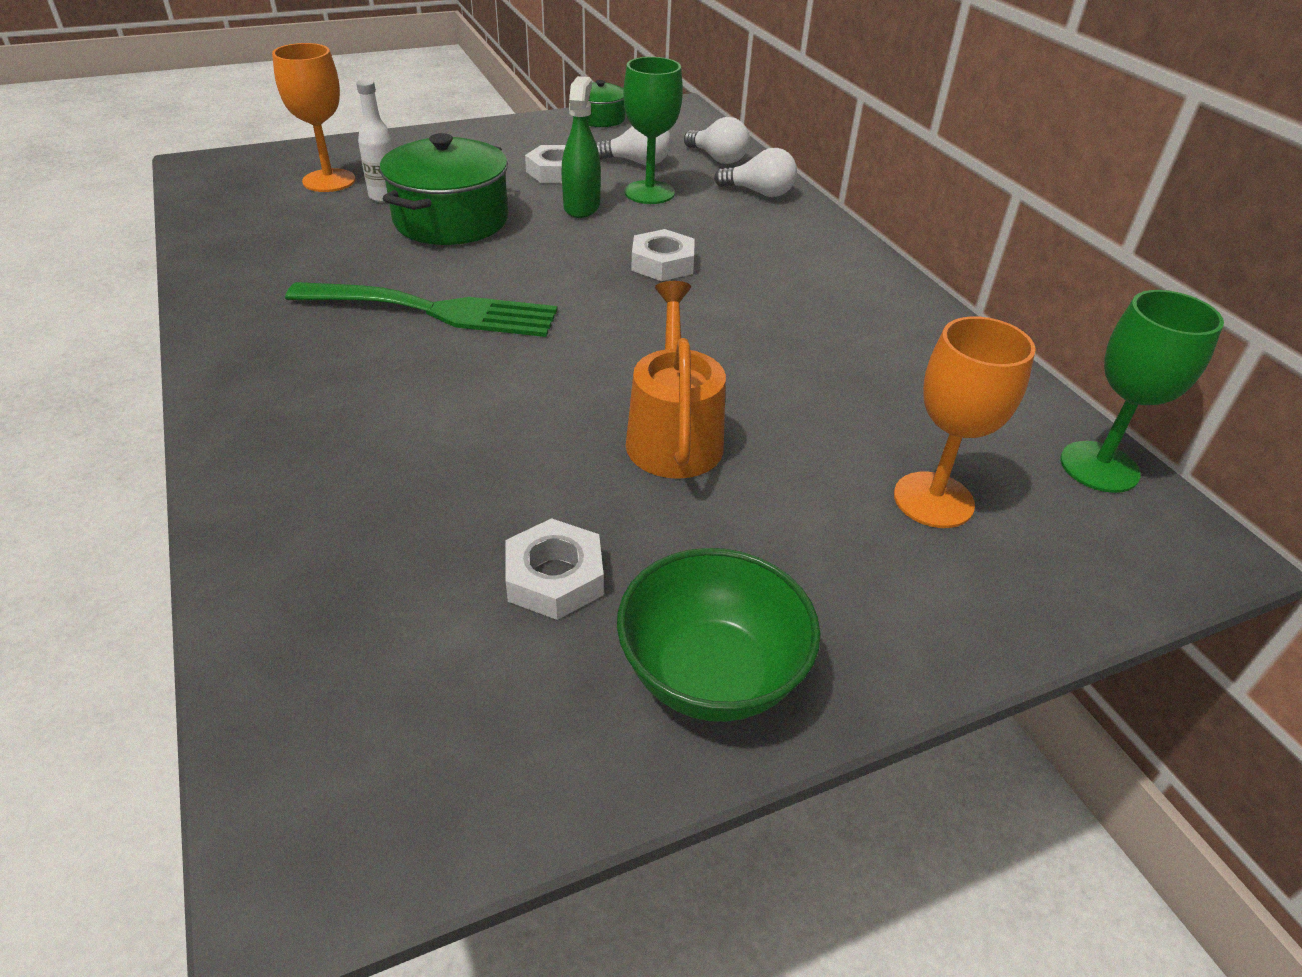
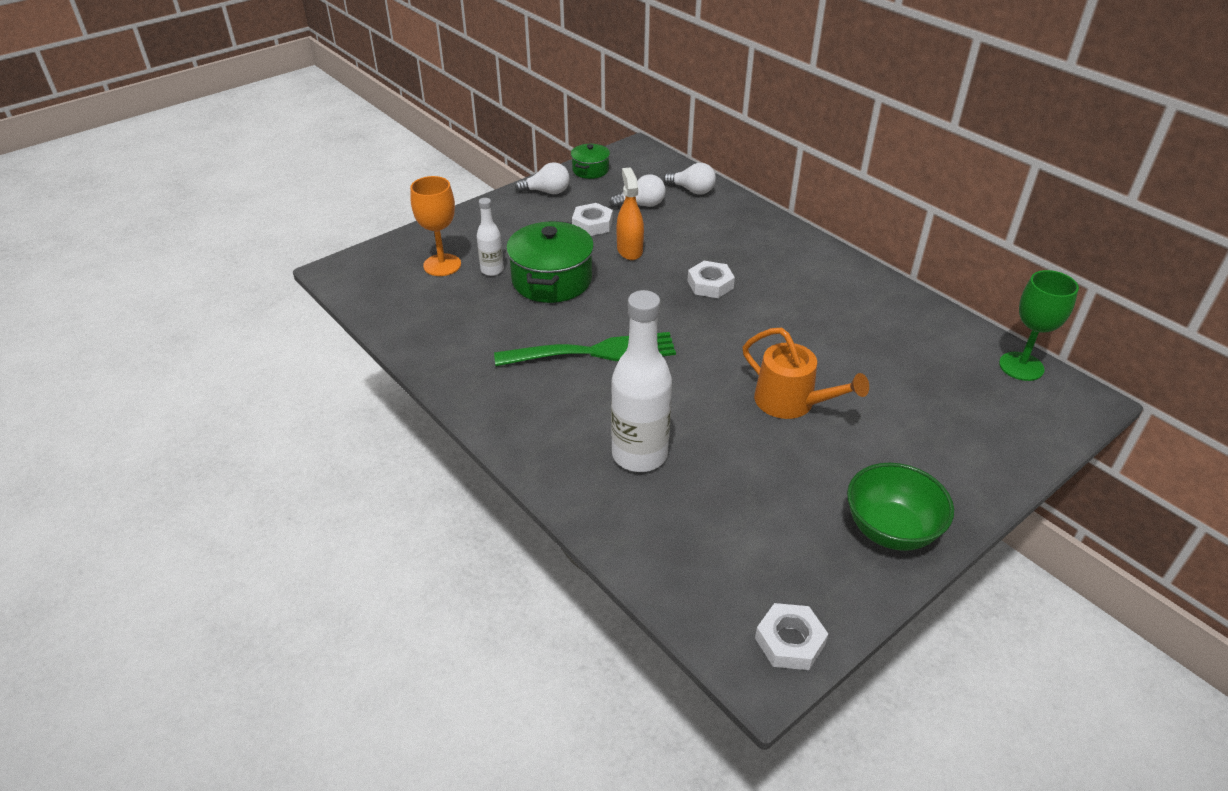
camera: 15 degrees left, 0 degrees up
(385, 455) = (639, 455): none -> white bottle
(554, 577) = (782, 501): white nut -> white nut (789, 641)
(581, 206) = (629, 250): green spray bottle -> orange spray bottle
(649, 192) = (666, 229): green goblet -> none
(673, 435) = (791, 402): orange watering can -> orange watering can turned 150 degrees clockwise
(759, 193) = (736, 214): white light bulb -> white light bulb (547, 192)
(933, 500) = (948, 407): orange goblet -> none

